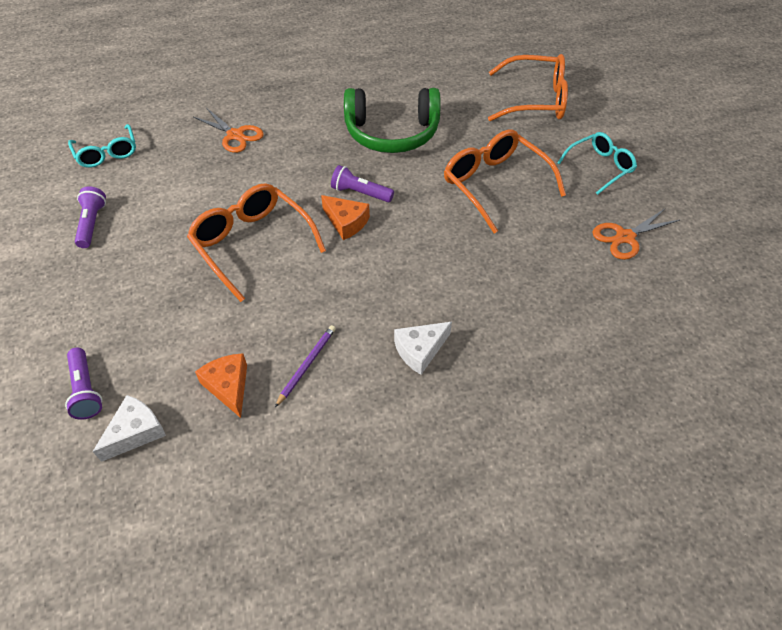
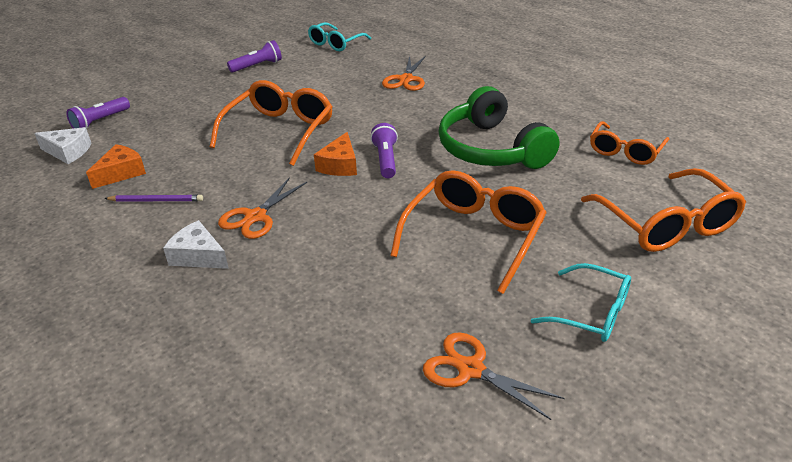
camera: 65 degrees right, 15 degrees down
(387, 298) = (255, 217): none -> orange scissors
(444, 77) = (625, 151): none -> orange glasses

